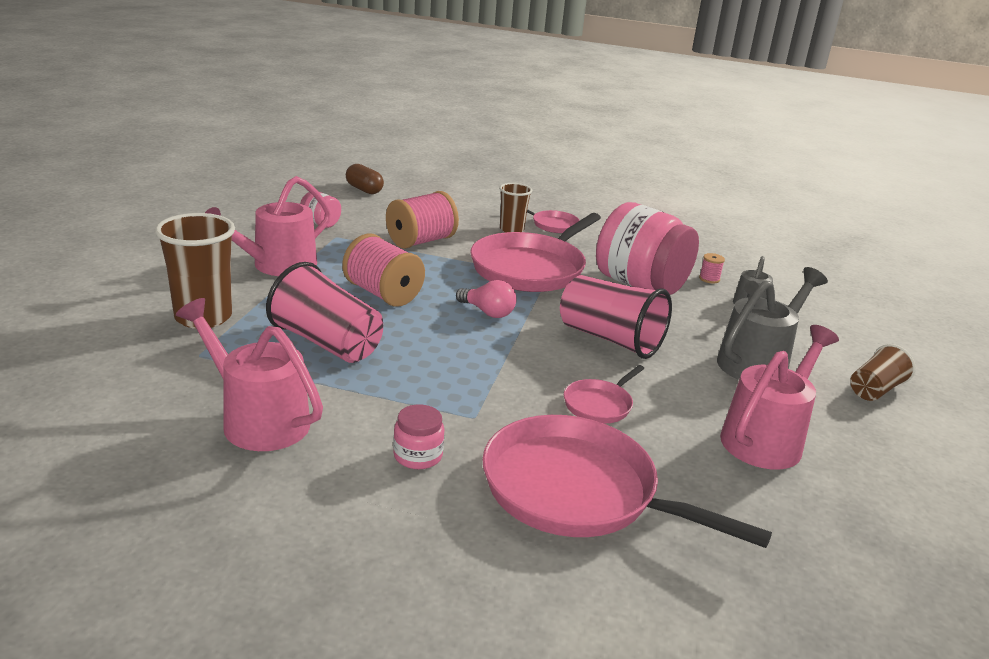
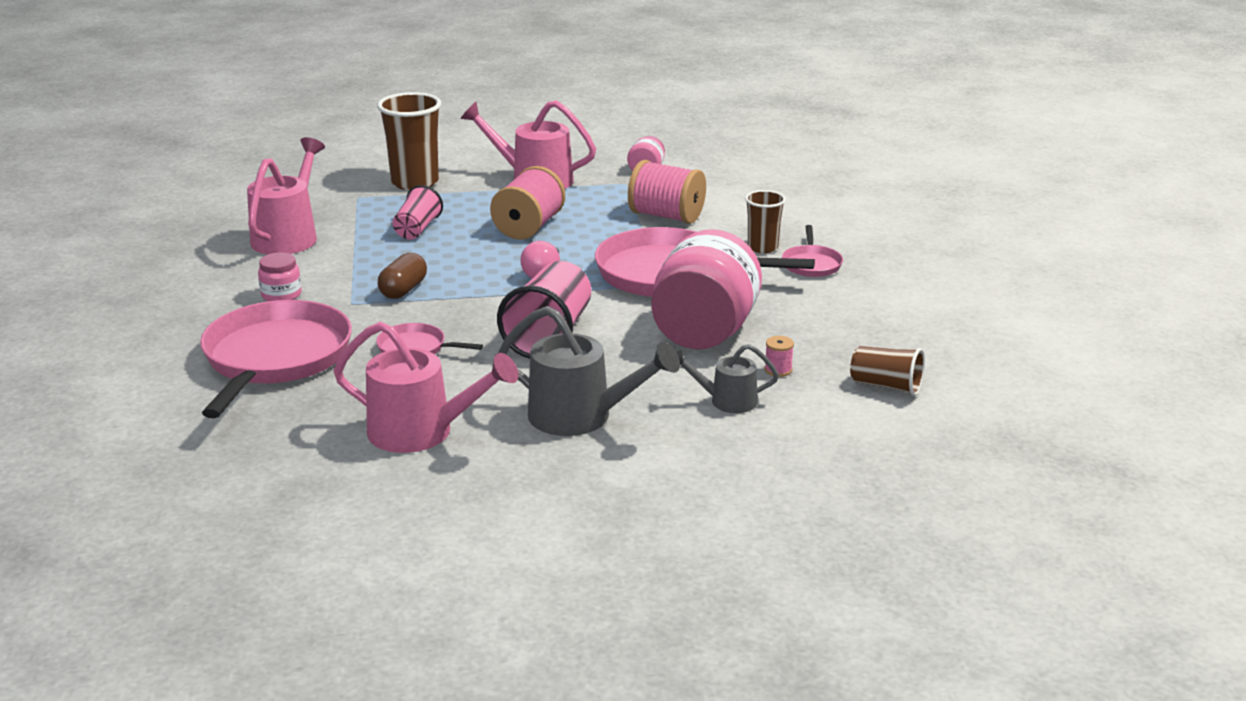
camera: 70 degrees right, 0 degrees up
(327, 343) = (417, 229): pink cup -> pink cup, size x0.59
(364, 190) = (761, 166): brown capsule -> brown capsule (403, 290)
(875, 390) = (585, 492): brown cup -> brown cup (886, 386)

